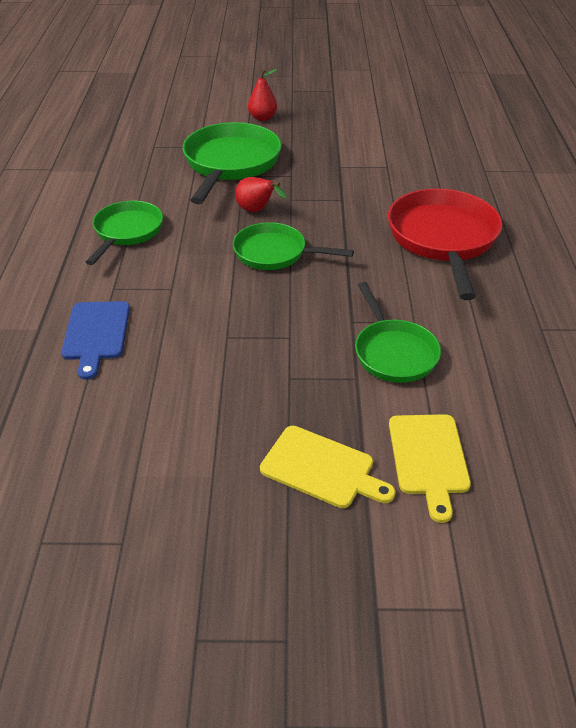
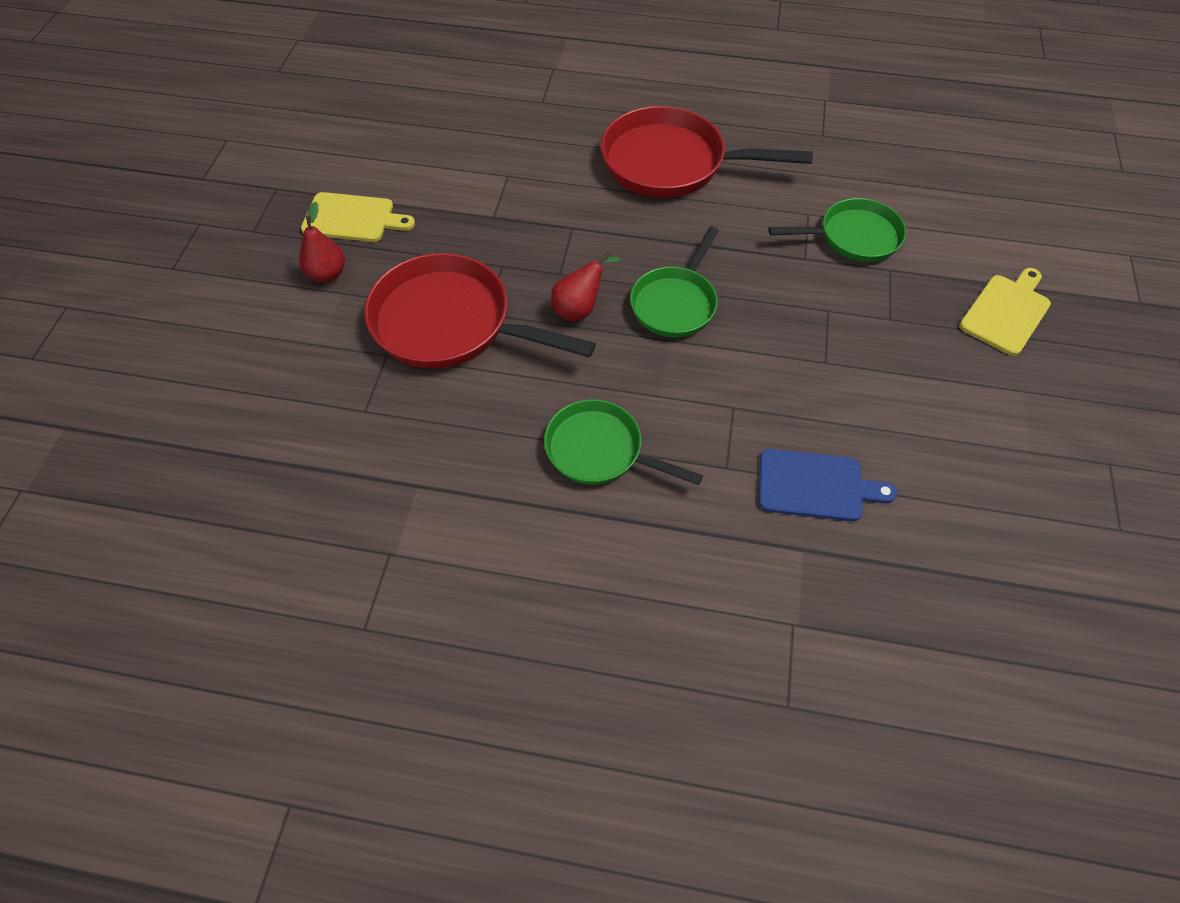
camera: 80 degrees left, 15 degrees up
(230, 164) = (450, 323): green pan -> red pan
(429, 458) = (988, 242): yellow cutting board -> yellow cutting board (353, 218)

